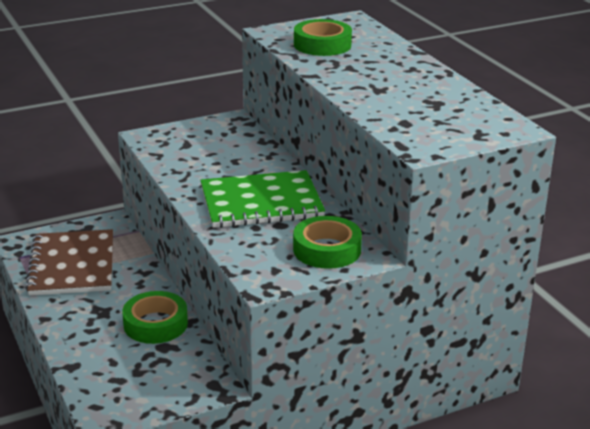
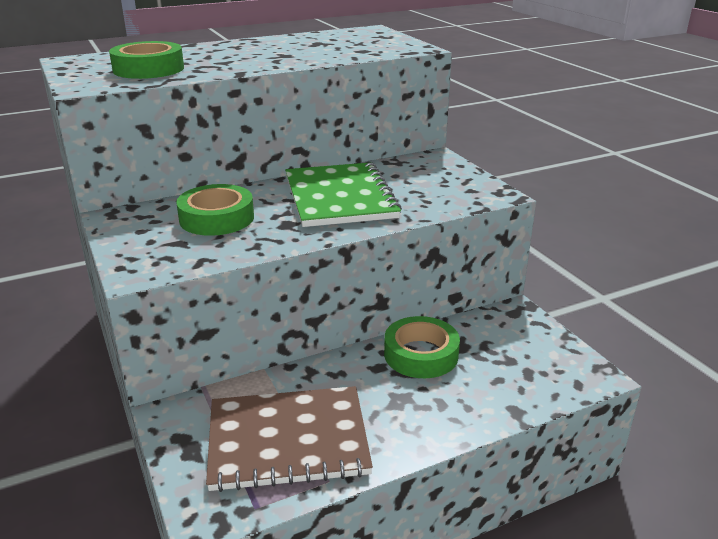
camera: 90 degrees left, 0 degrees up
(327, 249) = (429, 170): green tape -> green tape (217, 218)

